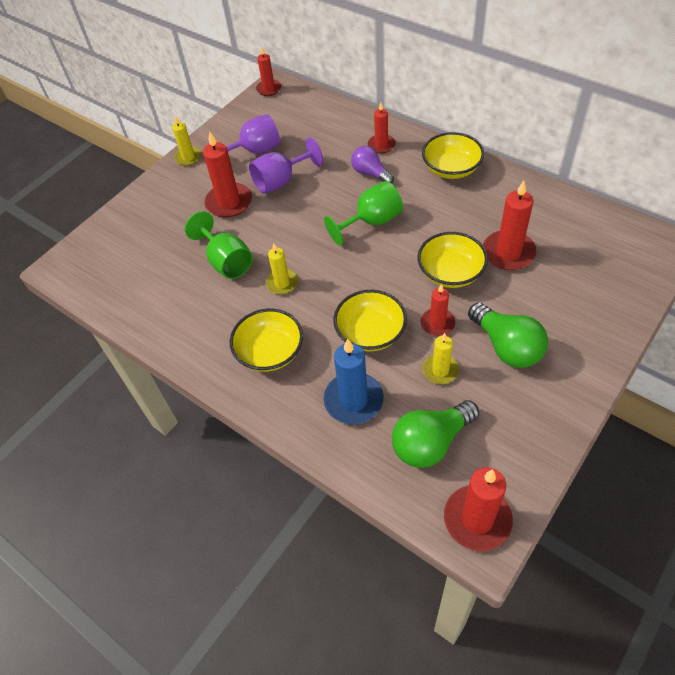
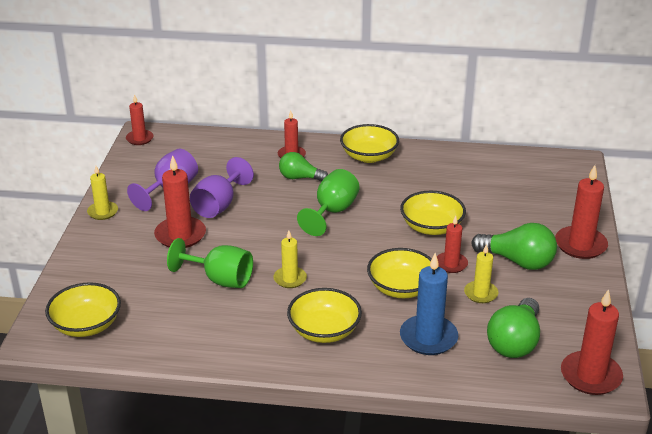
camera: 35 degrees left, 20 degrees down
(99, 268) = (86, 325): none -> yellow bowl
(370, 173) = (300, 178): purple light bulb -> green light bulb
(508, 253) = (466, 200): red candle -> red candle (580, 245)

